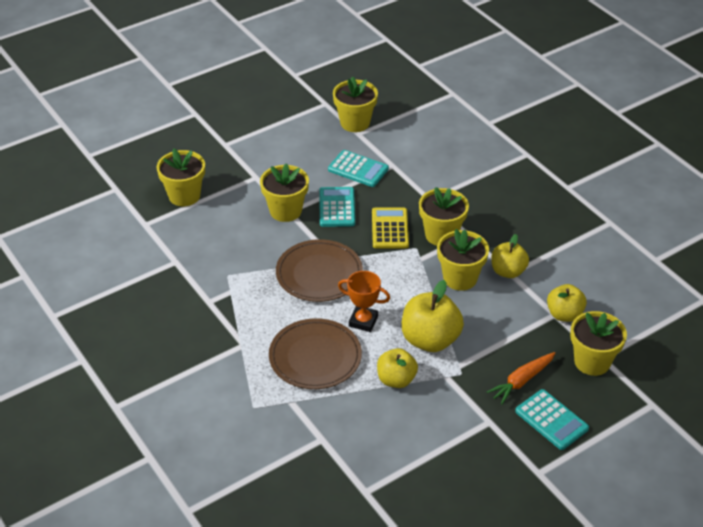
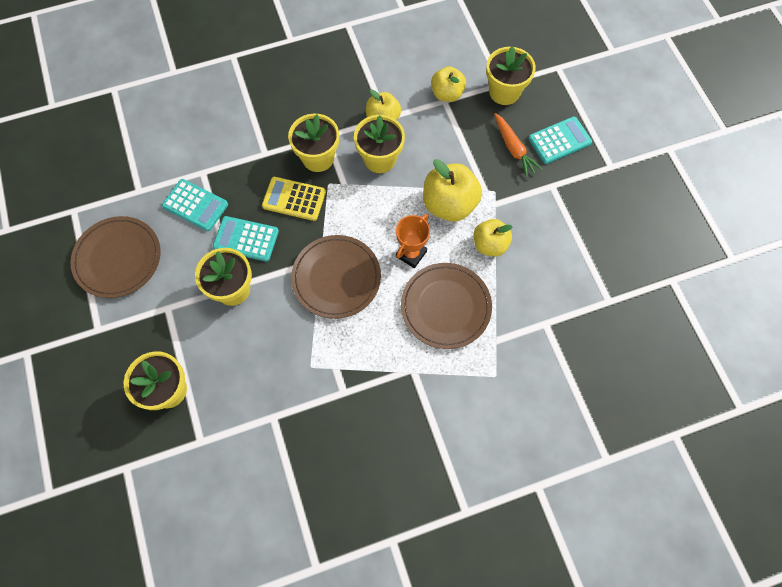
camera: 75 degrees left, 25 degrees up
(291, 139) = (118, 258): none -> brown plate
(355, 123) = (119, 190): yellow flower pot -> none
(358, 169) = (195, 205): turquoise calculator -> turquoise calculator turned 75 degrees clockwise

